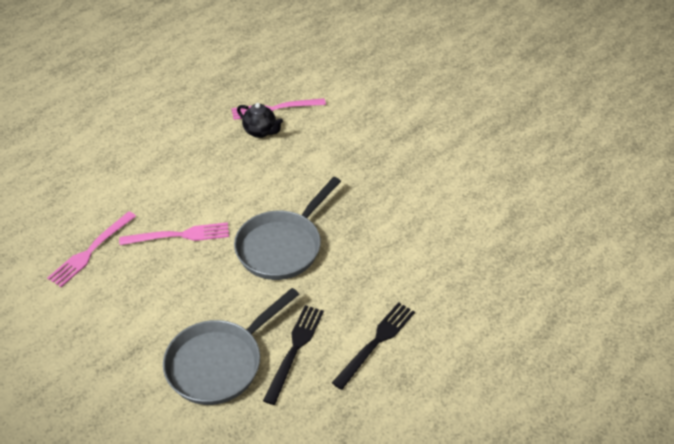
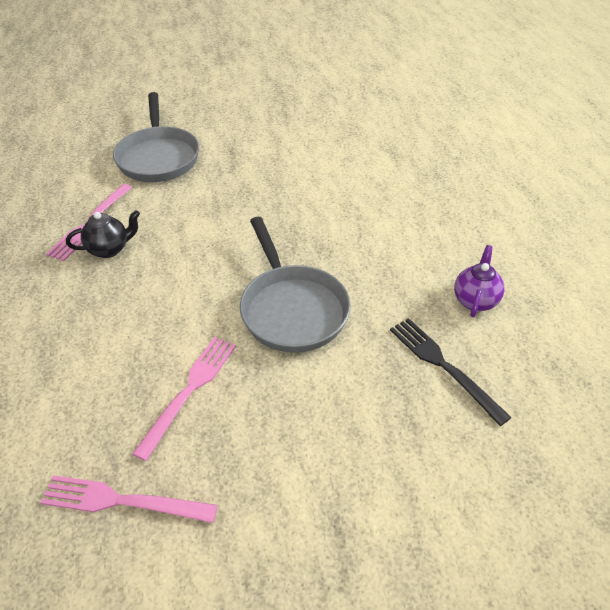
camera: 55 degrees left, 0 degrees up
(91, 251) = (122, 501): pink fork -> pink fork turned 120 degrees clockwise
(219, 363) = (418, 442): grey pan -> grey pan (158, 157)
(376, 342) = (475, 300): black fork -> purple teapot

